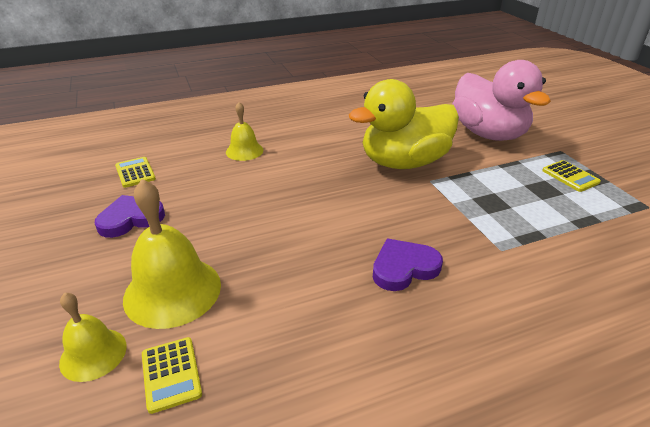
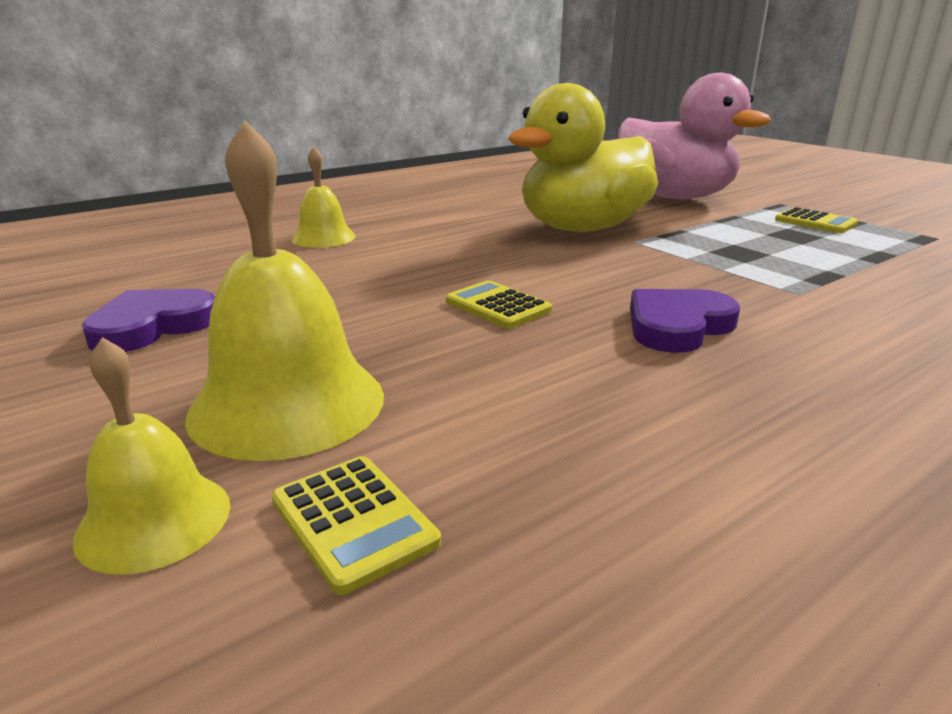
camera: 15 degrees left, 10 degrees down
(135, 173) = (135, 275): yellow calculator -> yellow calculator (497, 306)

